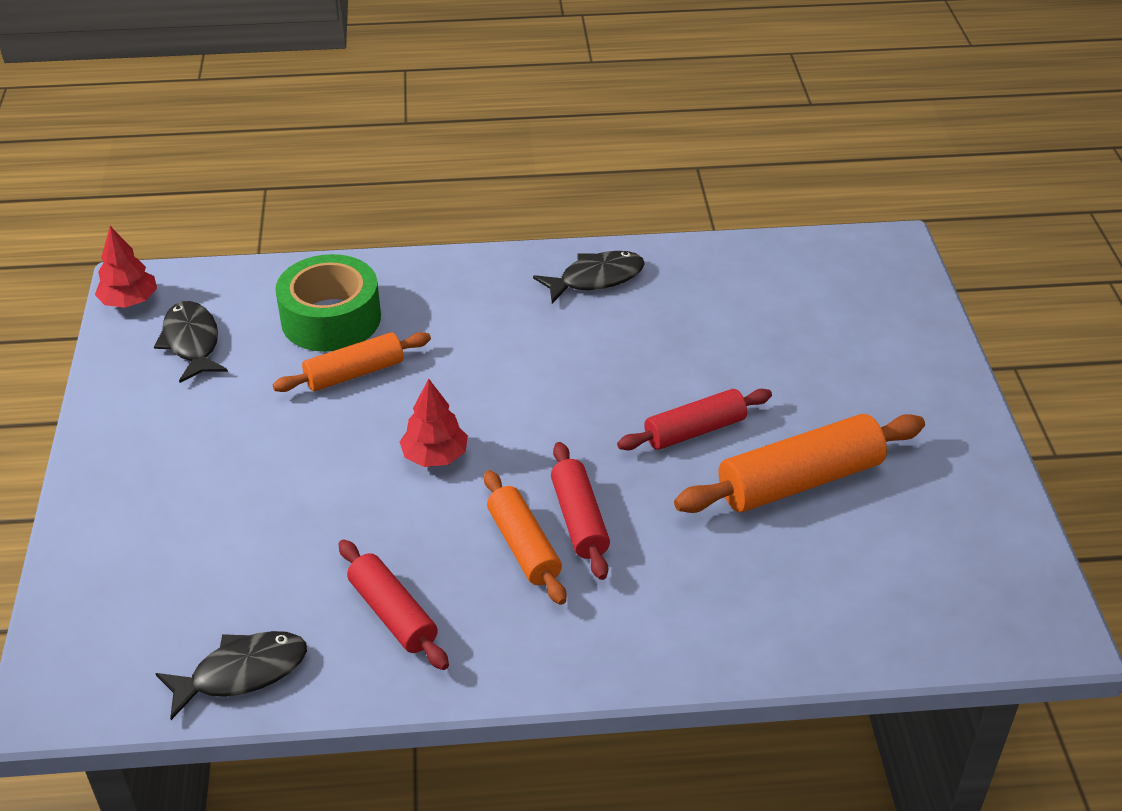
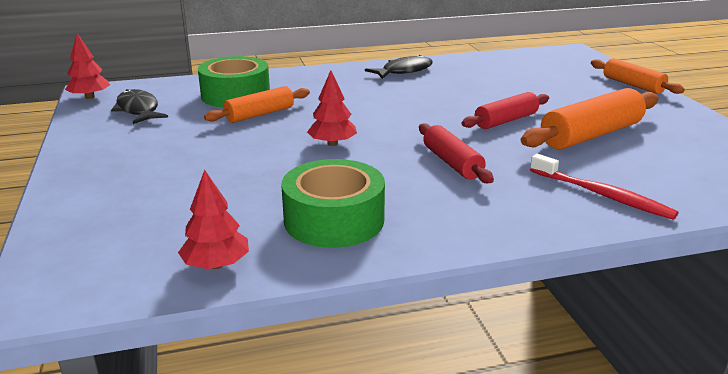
camera: 10 degrees left, 15 degrees down
(242, 673) = (216, 265): black fish -> red tree
(393, 614) = (334, 220): red rolling pin -> green tape
(523, 546) = (418, 178): orange rolling pin -> orange rolling pin (632, 85)
(745, 612) = (602, 195): none -> red toothbrush

